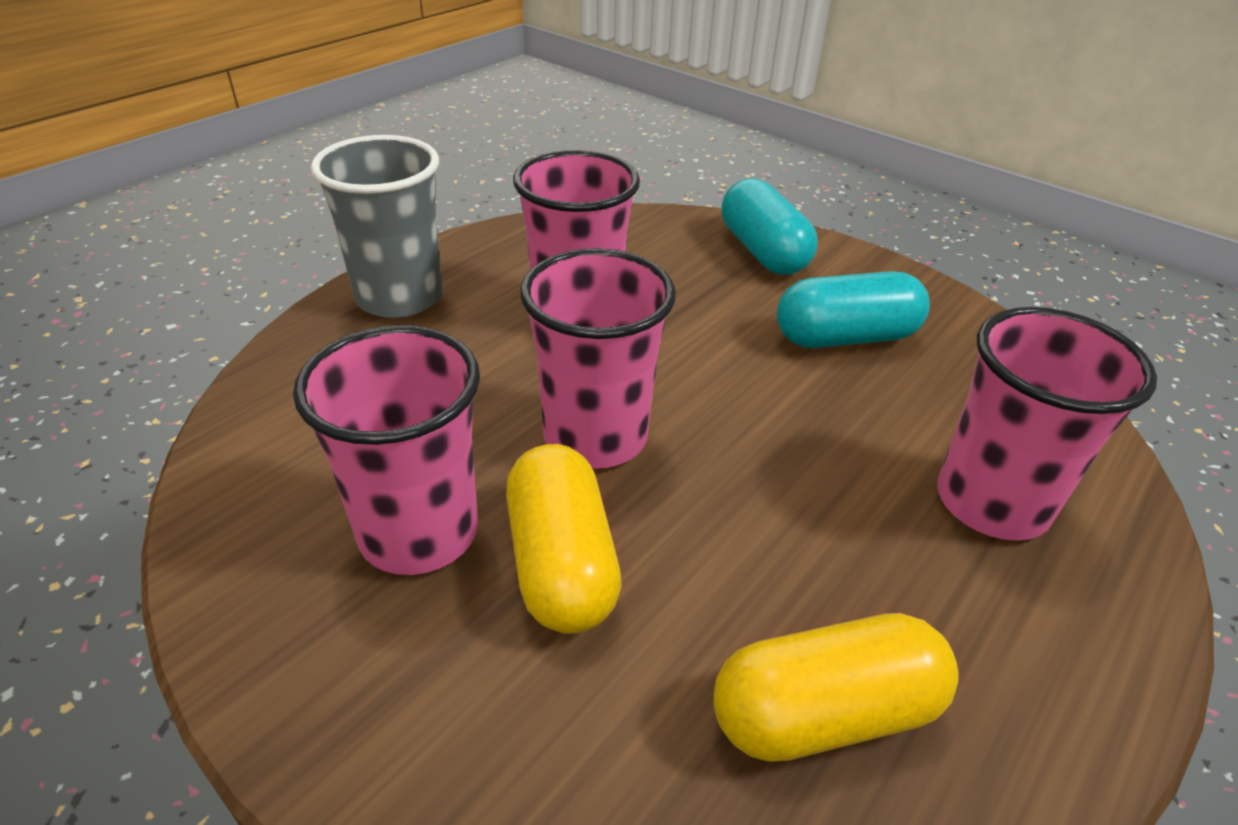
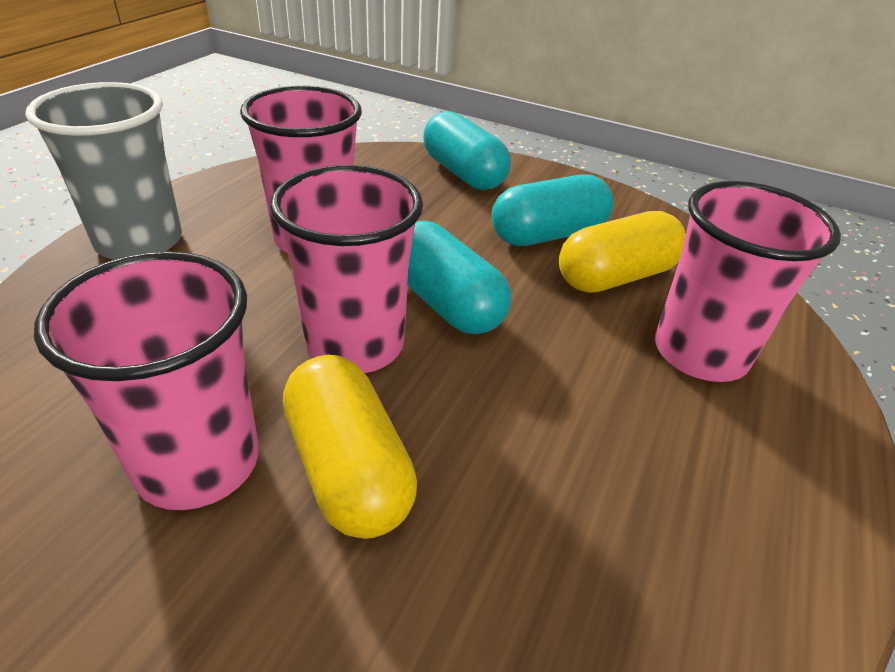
camera: 15 degrees left, 0 degrees up
(704, 403) = (445, 302): none -> turquoise capsule
(825, 713) = (622, 564): yellow capsule -> yellow capsule (616, 277)

